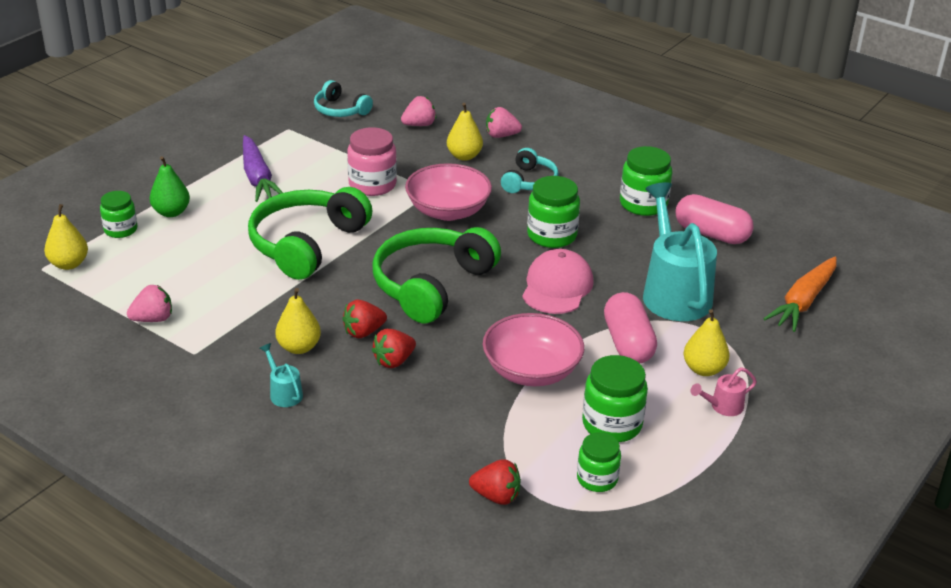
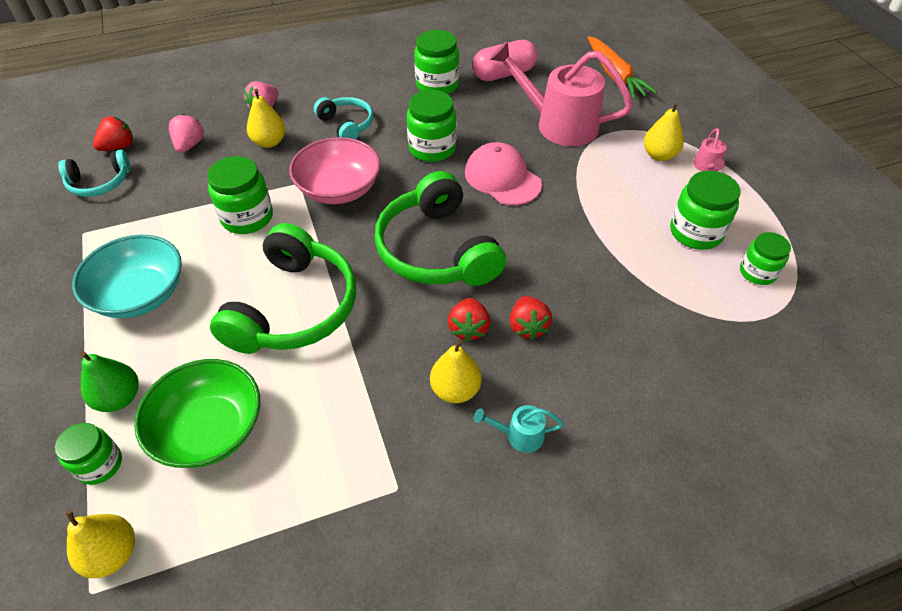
camera: 55 degrees left, 15 degrees up
(153, 319) = (303, 504): pink strawberry -> none
(177, 257) = (210, 429): none -> green bowl
(258, 178) = (140, 294): purple carrot -> turquoise bowl
(307, 244) = (294, 307): green headphones -> green headphones turned 135 degrees counterclockwise
(372, 185) = (247, 217): pink jar -> green jar
(496, 496) = (751, 344): red strawberry -> red strawberry (118, 147)
(531, 371) = (601, 245): pink bowl -> none
(628, 343) = (603, 176): pink capsule -> none
(673, 292) = (557, 124): turquoise watering can -> pink watering can

